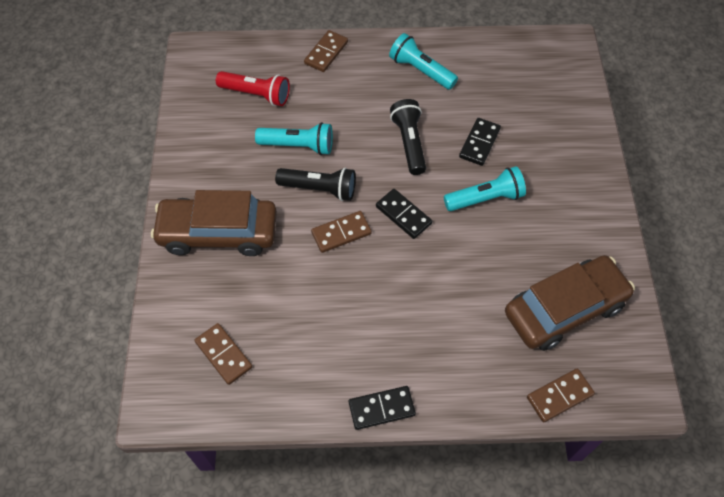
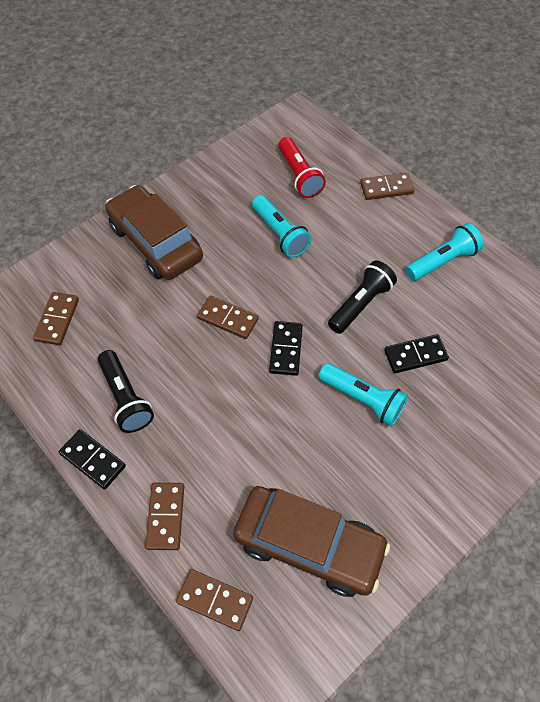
camera: 50 degrees right, 0 degrees up
(320, 189) = (254, 275): black flashlight -> black flashlight (126, 398)
(421, 70) = (442, 261): turquoise flashlight -> turquoise flashlight turned 60 degrees clockwise
(471, 387) = (166, 516): none -> brown domino

